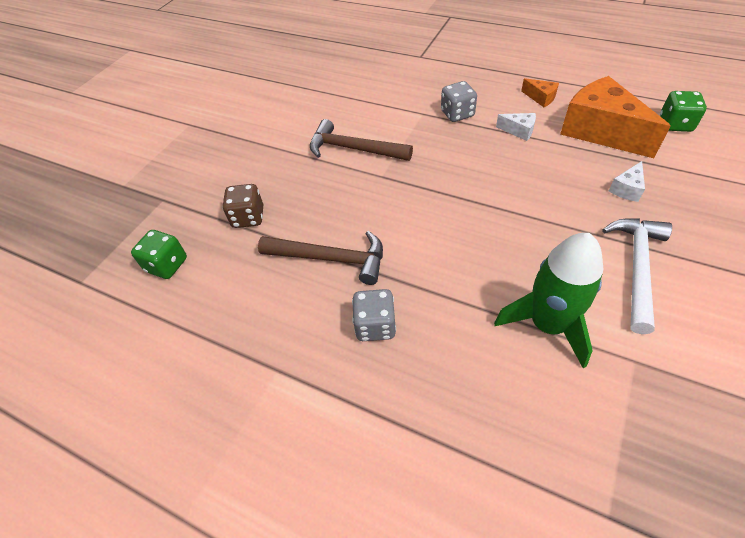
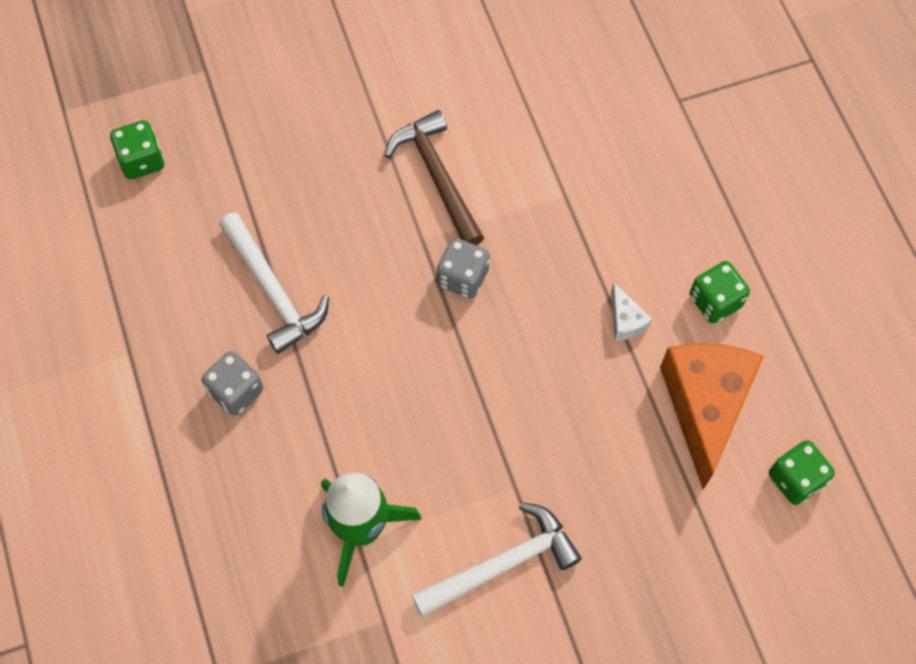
camera: 40 degrees right, 15 degrees up
(248, 217) = (254, 170): brown dice -> none
(331, 259) = (273, 291): brown hammer -> white hammer
(457, 114) = (597, 233): grey dice -> grey dice (463, 277)
(540, 98) = (715, 301): orange cheese -> green dice
(627, 189) = (620, 491): white cheese -> none

